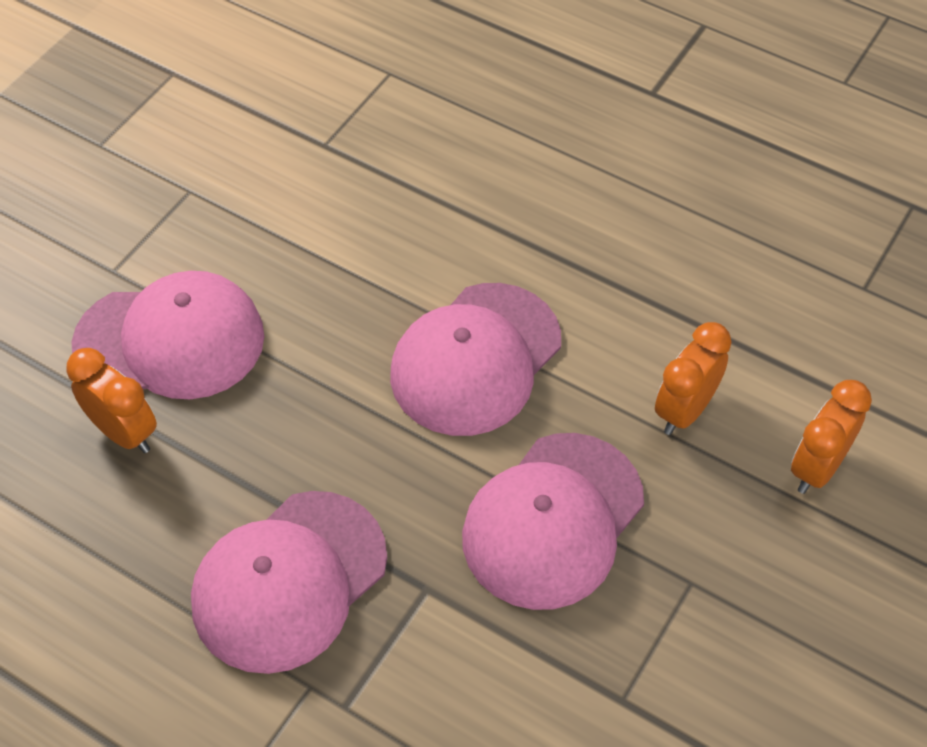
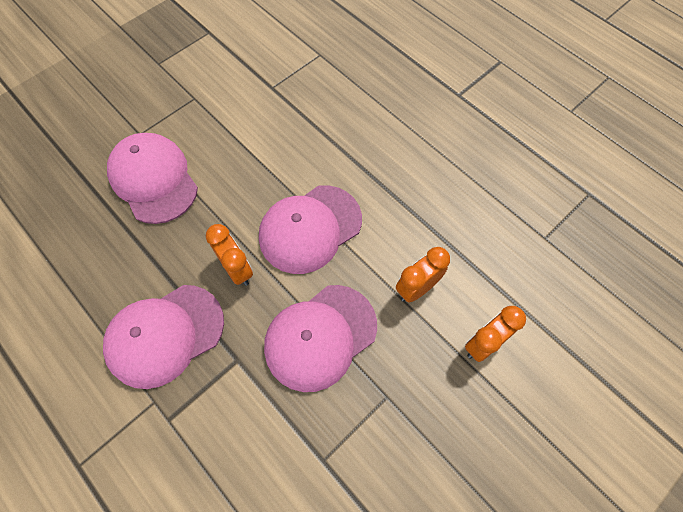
camera: 15 degrees right, 10 degrees up
(124, 432) = (111, 226): orange clock -> orange clock (237, 269)
(170, 341) = (154, 180): pink cap -> pink cap turned 135 degrees counterclockwise

